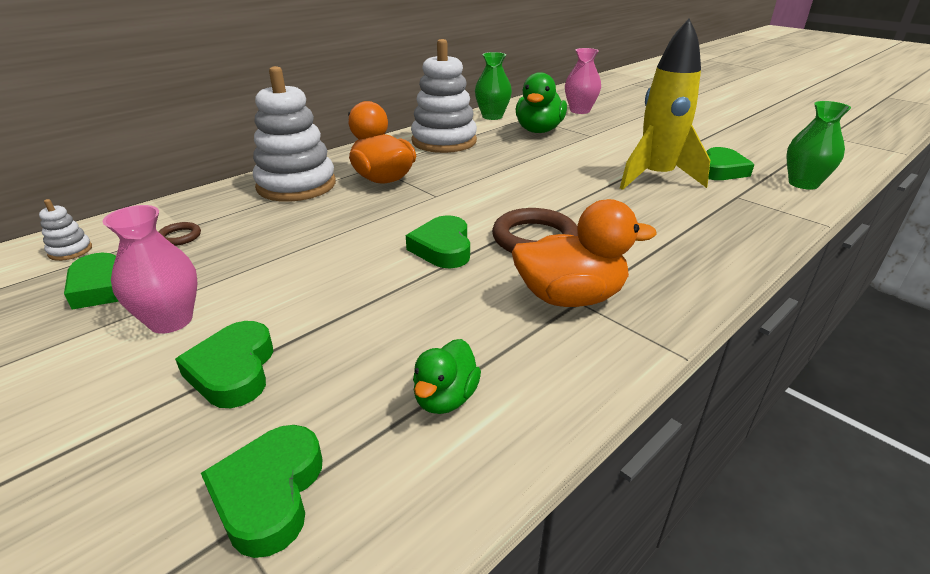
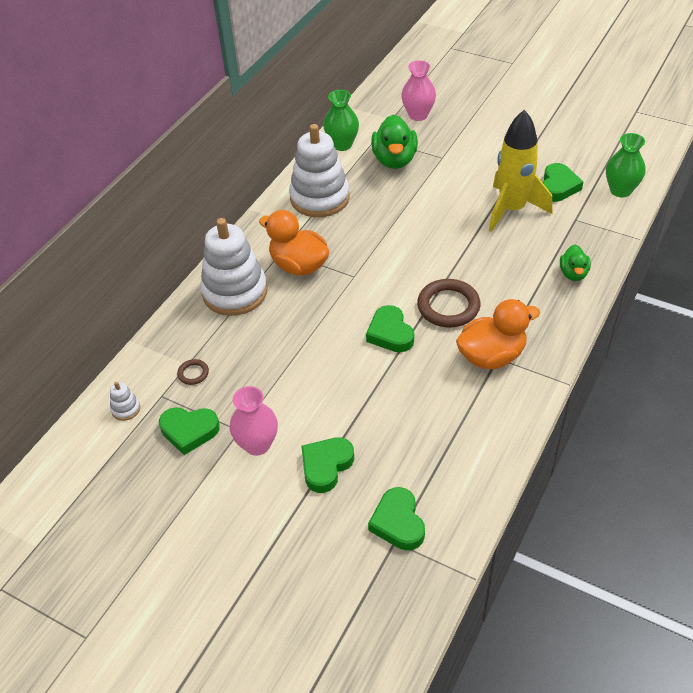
camera: 15 degrees left, 15 degrees up
(233, 370) = (326, 466): green heart -> green heart turned 60 degrees clockwise
(445, 398) = (453, 448): green duck -> green duck (573, 273)

